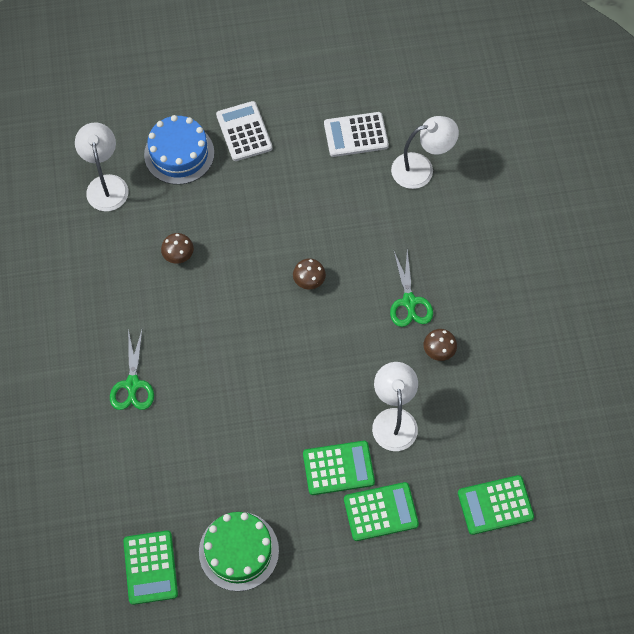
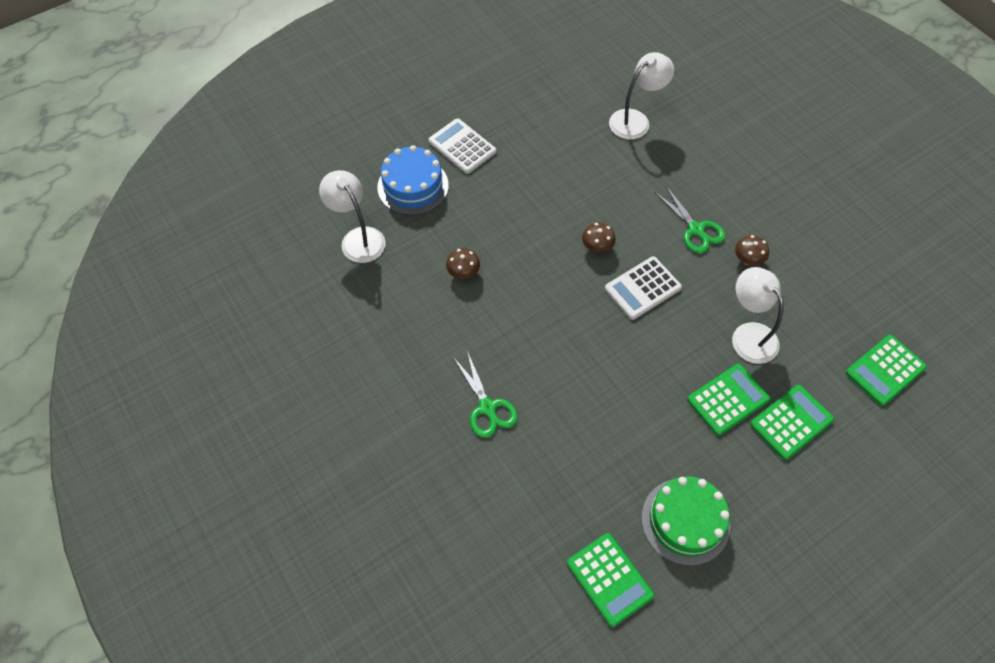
camera: 25 degrees left, 5 degrees down
(356, 135) = (563, 114): white calculator -> white calculator (642, 288)

